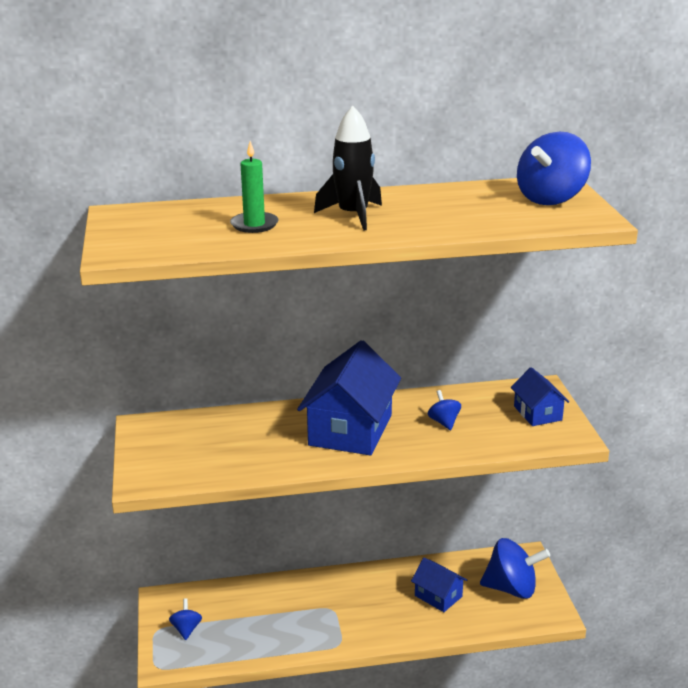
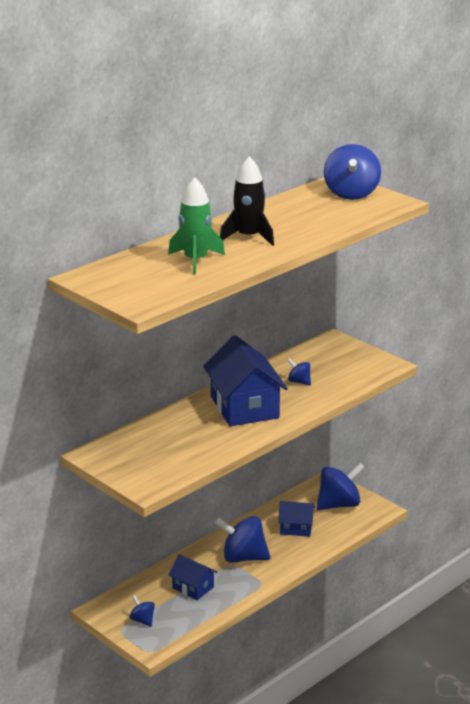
camera: 35 degrees left, 0 degrees up
(254, 225) = (195, 260): green candle -> green rocket
(351, 605) = (243, 557): none -> blue spinning top
(537, 413) = (350, 357): blue house -> blue house (193, 587)

